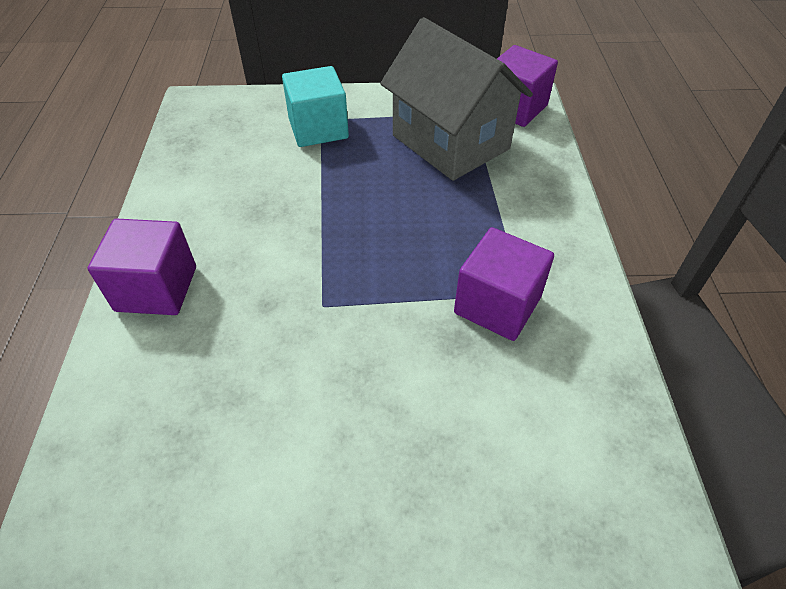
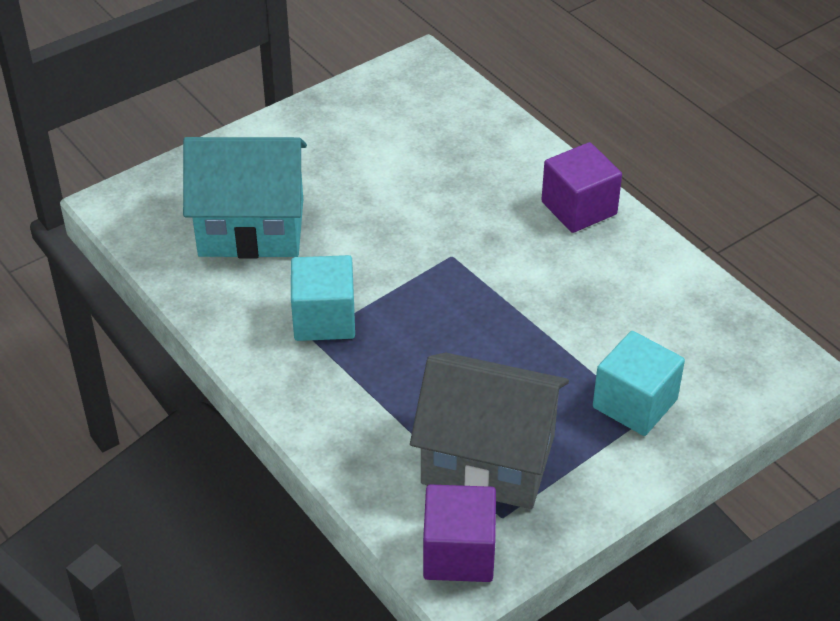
camera: 145 degrees right, 5 degrees down
(497, 305) = (324, 319): purple cube -> turquoise cube
(510, 474) = (251, 228): none -> turquoise house

